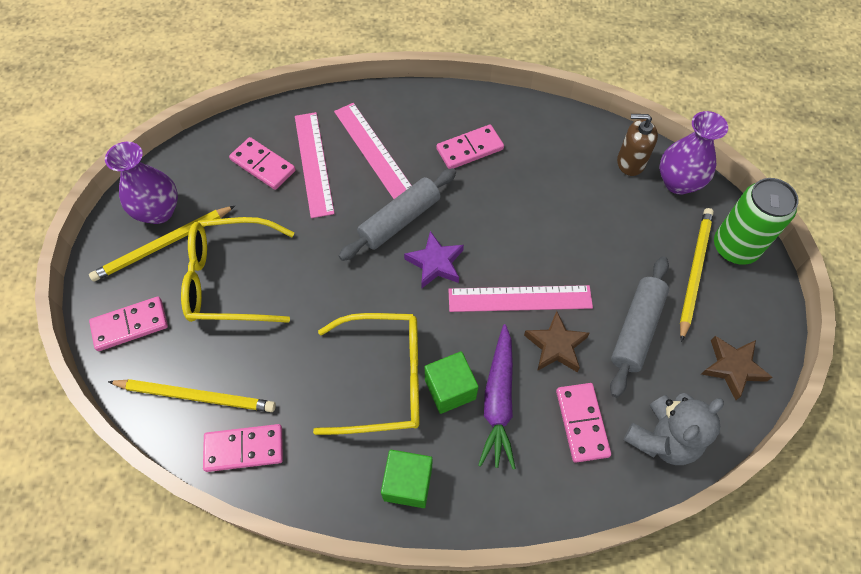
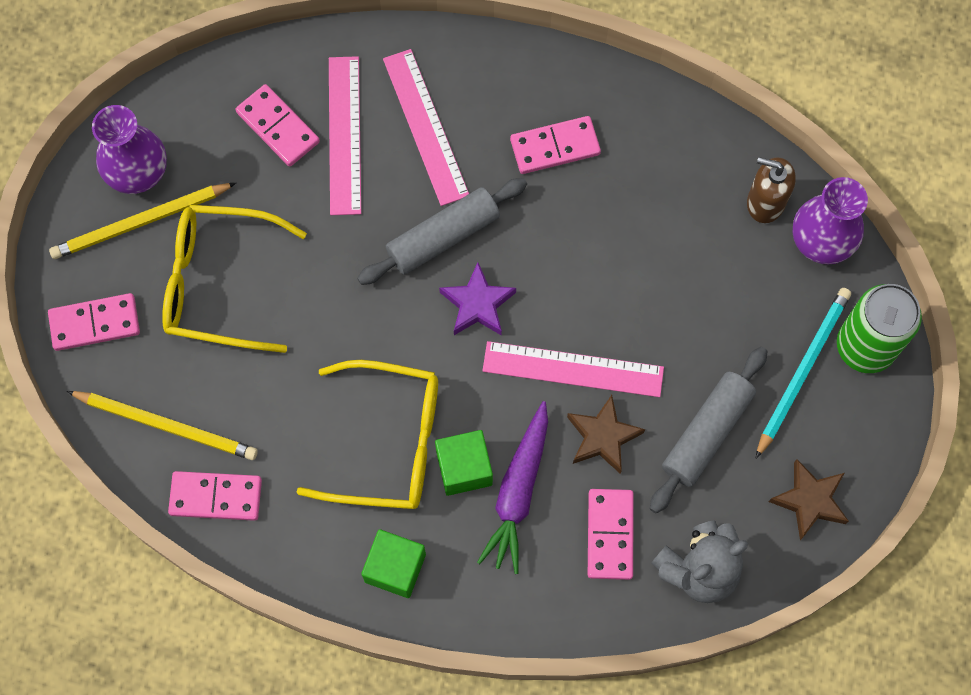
camera: 10 degrees right, 10 degrees up
(694, 271) = (802, 370): yellow pencil -> turquoise pencil

